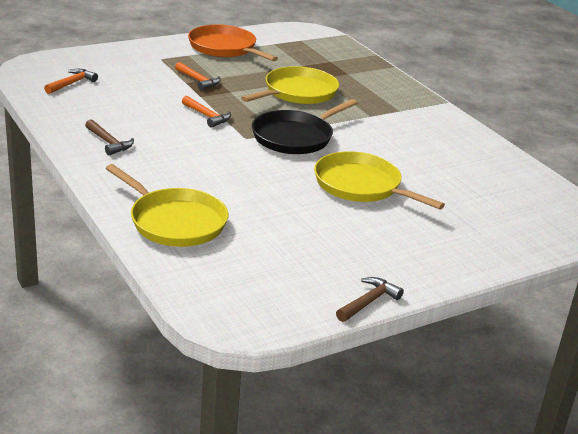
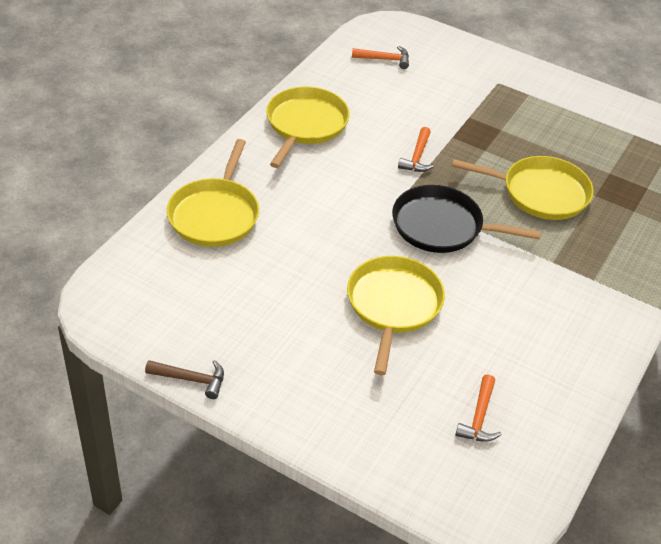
camera: 60 degrees right, 15 degrees up
(109, 143) = (305, 125): brown hammer -> yellow pan
(198, 81) = (482, 123): orange hammer -> orange hammer (479, 417)
(225, 48) = (576, 109): orange pan -> none

